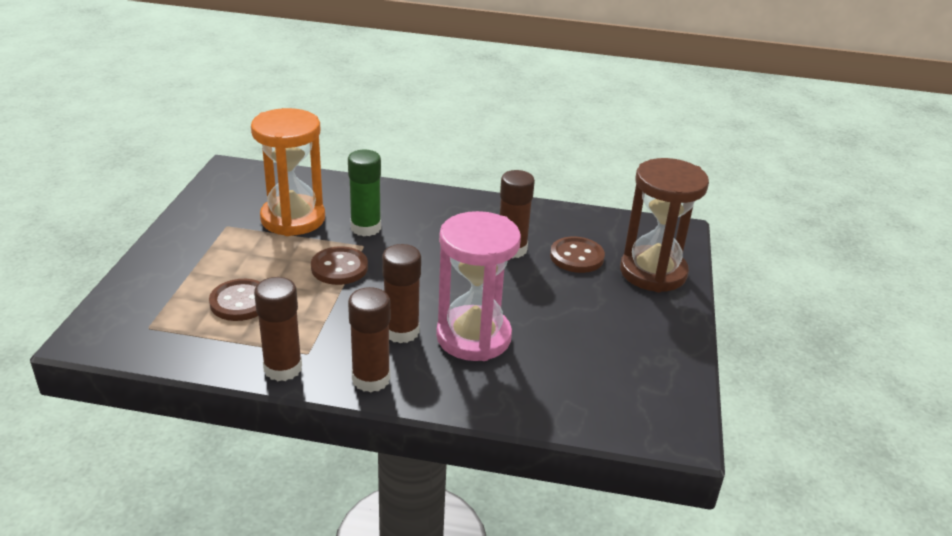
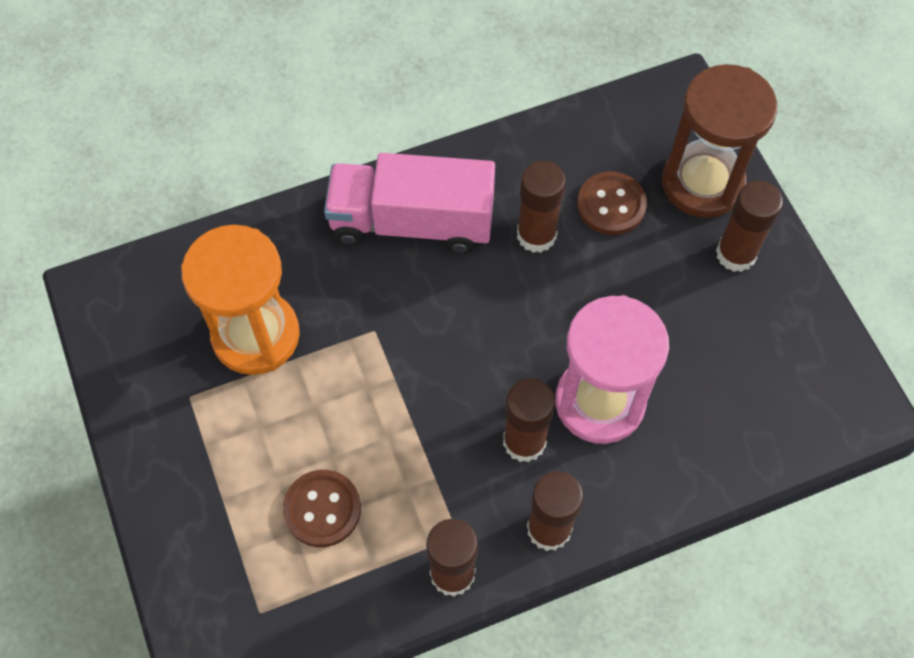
camera: 30 degrees left, 30 degrees up
(339, 268) = (380, 385): brown button -> none
(366, 228) = (352, 298): green glue stick -> none
(438, 214) = (412, 222): none -> pink truck
(646, 312) = (736, 254): none -> brown glue stick

